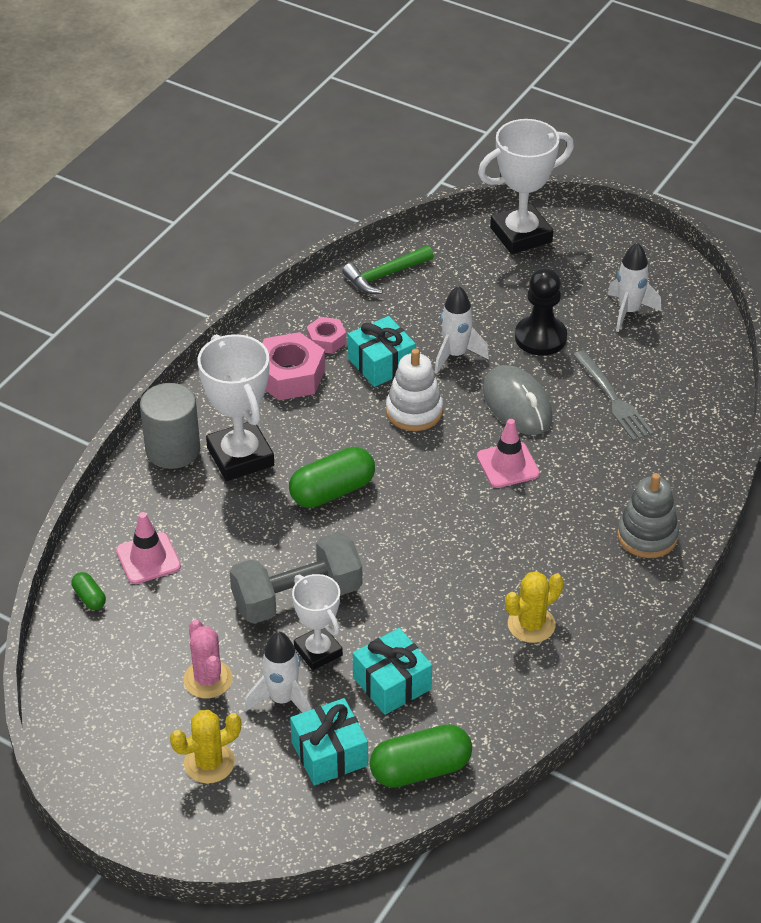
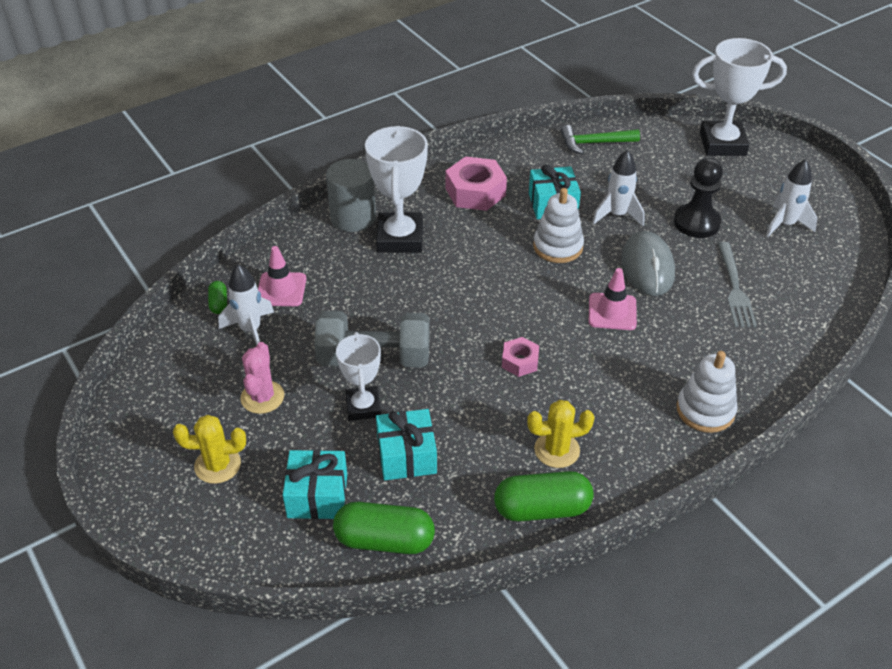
camera: 25 degrees right, 0 degrees up
(282, 699) = (309, 435): white rocket -> white rocket (250, 330)
(326, 340) = (519, 175): pink nut -> pink nut (520, 361)
(332, 491) = (454, 286): green capsule -> green capsule (542, 509)
(647, 536) = (705, 410): grey stacking toy -> white stacking toy

